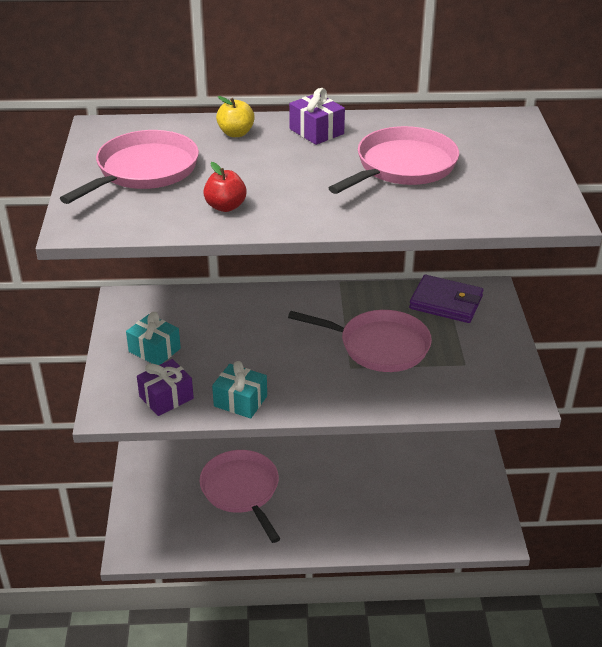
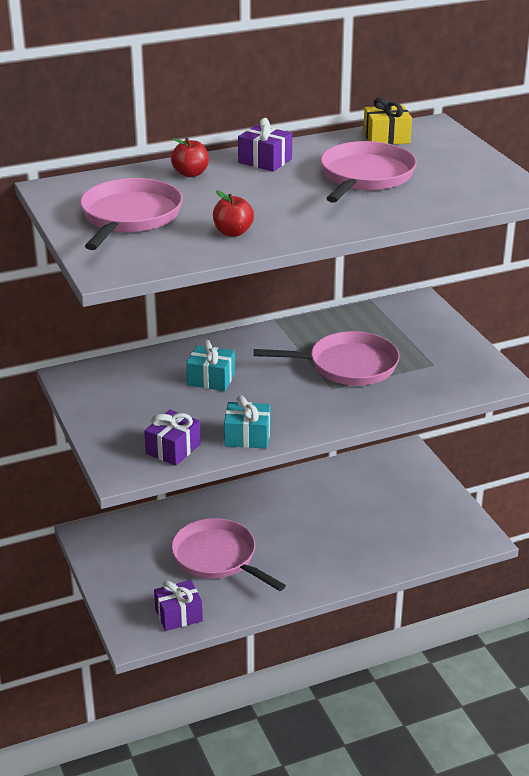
camera: 20 degrees left, 5 degrees down
(154, 350) = (133, 412): turquoise gift -> turquoise gift (211, 379)
(179, 539) = (178, 615): none -> purple gift
(236, 133) = (190, 173): yellow apple -> red apple
(446, 303) = (386, 319): purple wallet -> none
(456, 125) = (386, 138): none -> yellow gift

